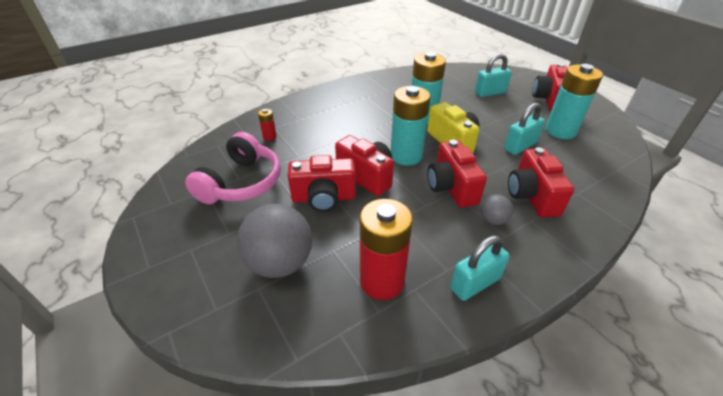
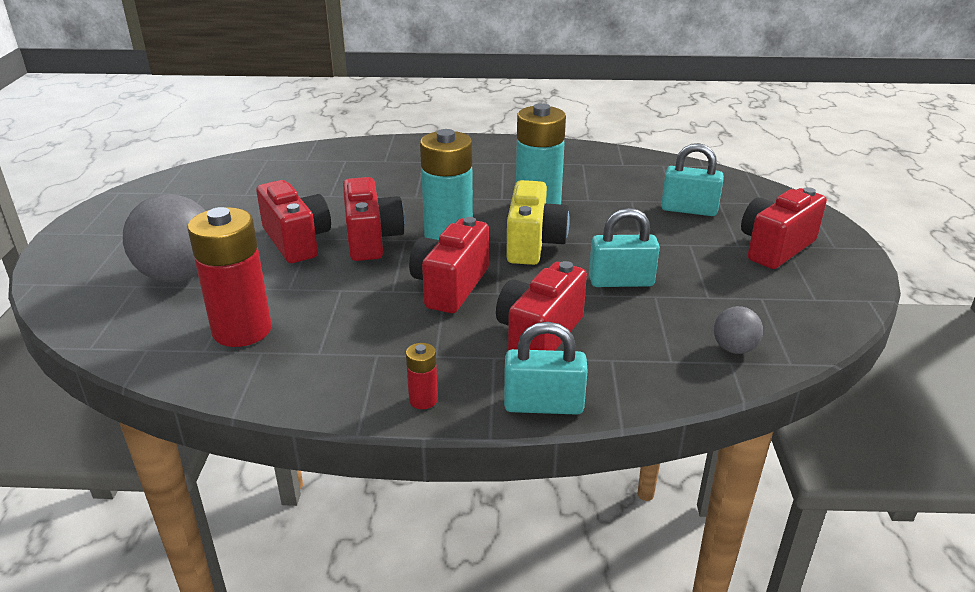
camera: 35 degrees right, 10 degrees down
(241, 183) = (241, 199): pink headphones -> none
(269, 137) = (328, 168): red battery -> red battery (423, 400)
(323, 198) = (297, 241): red camera -> red camera turned 150 degrees counterclockwise
(475, 283) = (328, 376): turquoise padlock -> turquoise padlock (543, 405)
(493, 220) = (446, 335): grey ball -> grey ball (734, 348)
(560, 131) = (721, 288): turquoise battery -> none

